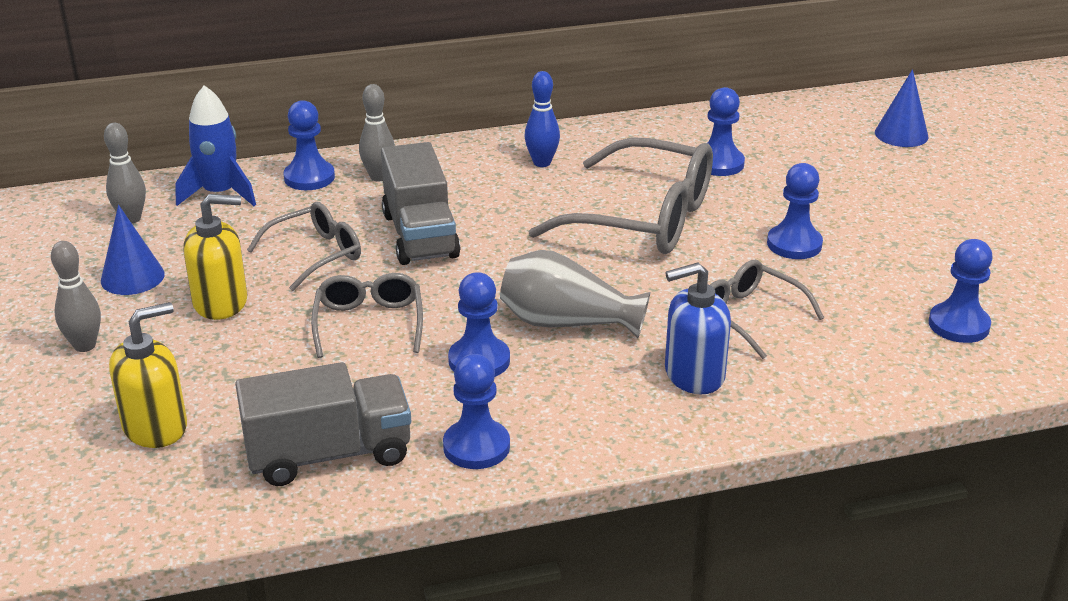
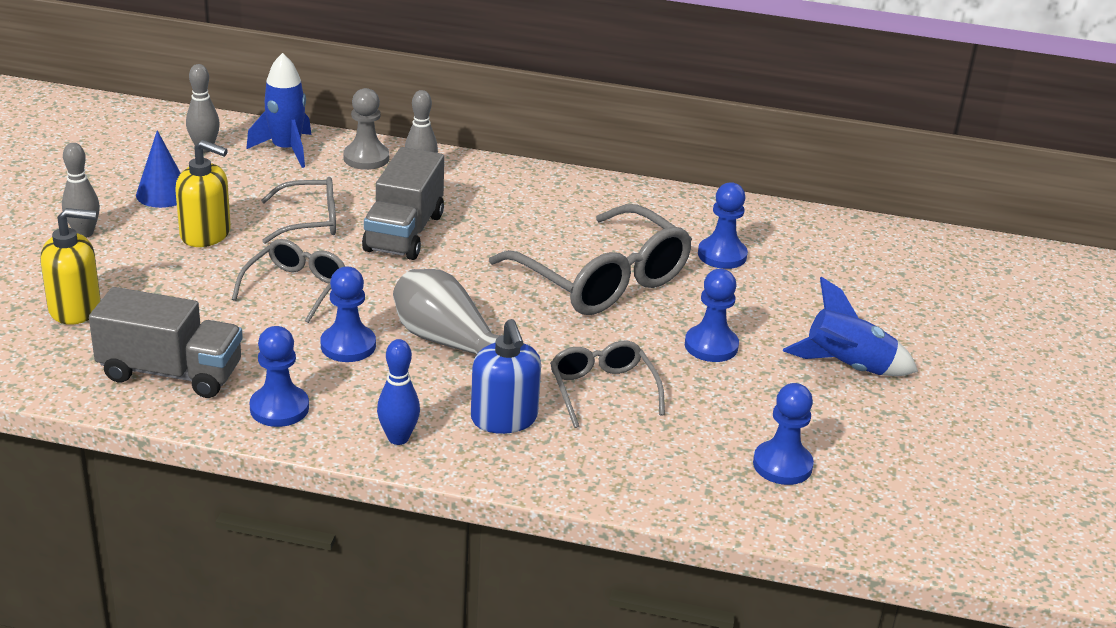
camera: 25 degrees right, 0 degrees up
(309, 177) = (366, 158): blue pawn -> grey pawn
(542, 163) = (566, 205): blue bowling pin -> blue bowling pin (398, 438)
(693, 375) = (504, 419): blue soap dispenser -> blue soap dispenser turned 120 degrees counterclockwise
(901, 134) = (928, 284): blue cone -> none
(917, 224) = (847, 367): none -> blue rocket

